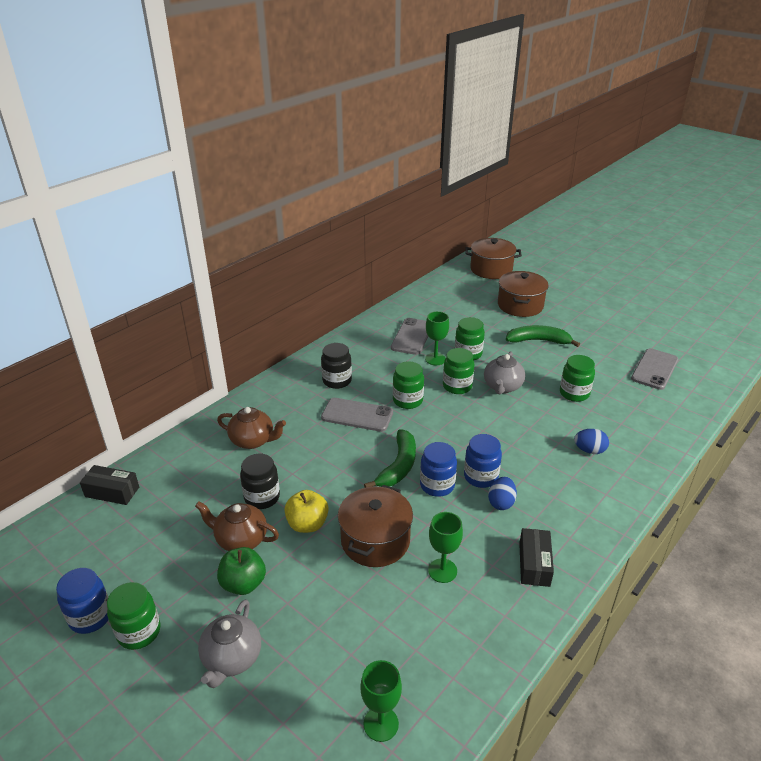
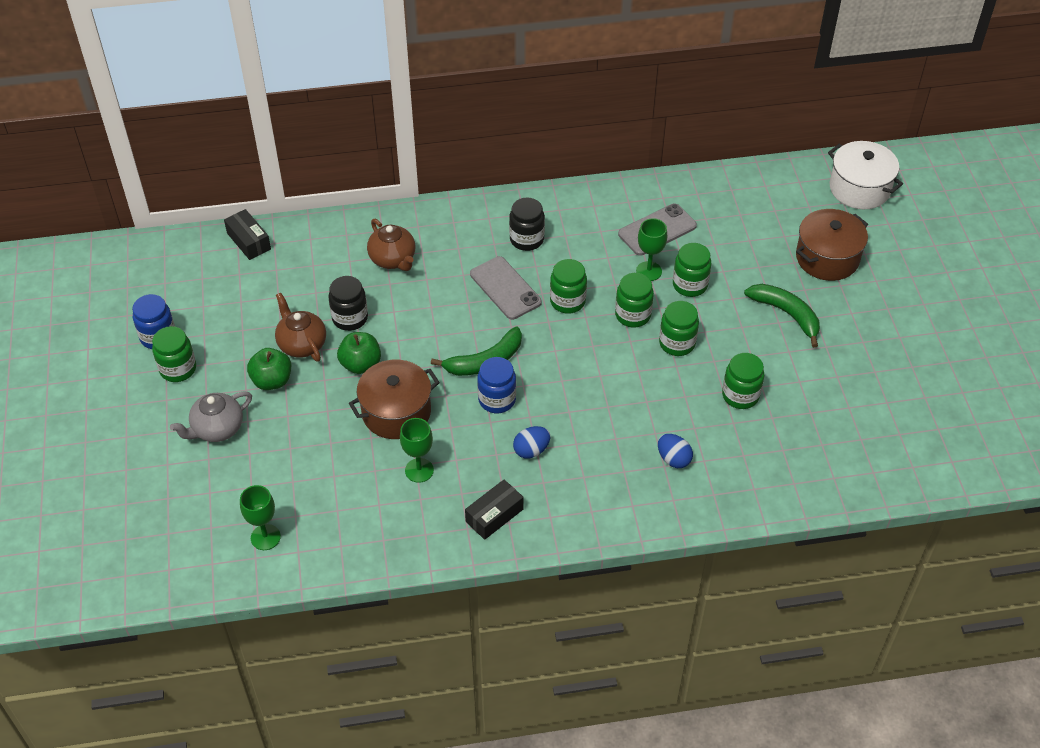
camera: 40 degrees right, 15 degrees up
(307, 524) = (360, 364): yellow apple -> green apple
(480, 477) = (542, 417): blue jar -> none
(491, 269) = (859, 188): brown pot -> white pot
(502, 387) = (677, 343): grey teapot -> green jar
(654, 369) = (869, 424): grey phone -> none

